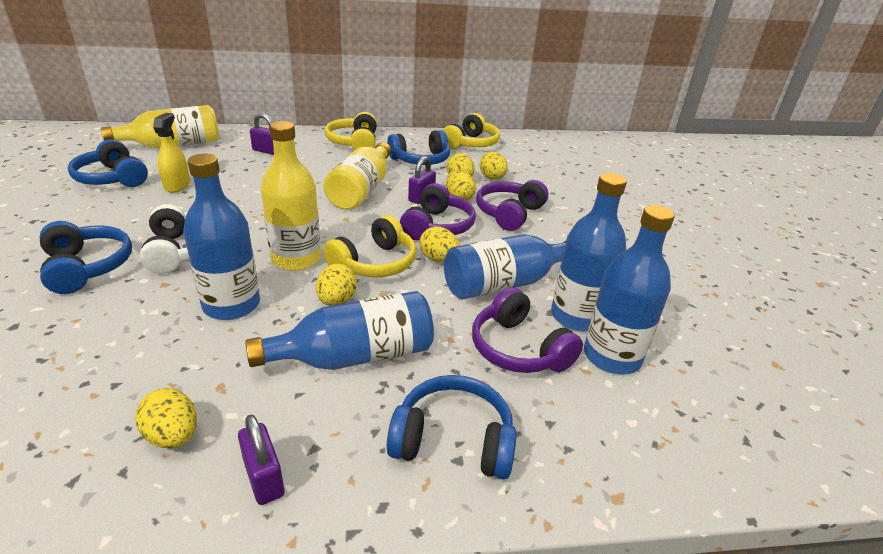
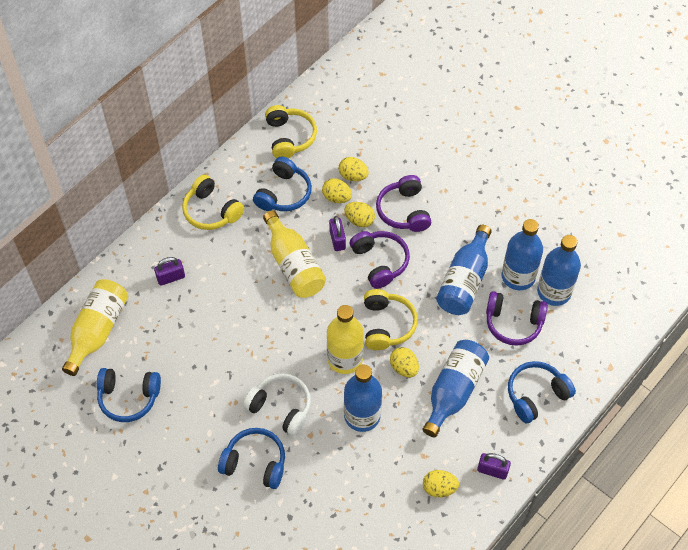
camera: 40 degrees left, 25 degrees up
(177, 185) = (180, 365): yellow spray bottle -> none
(438, 259) = (413, 291): yellow egg -> none

